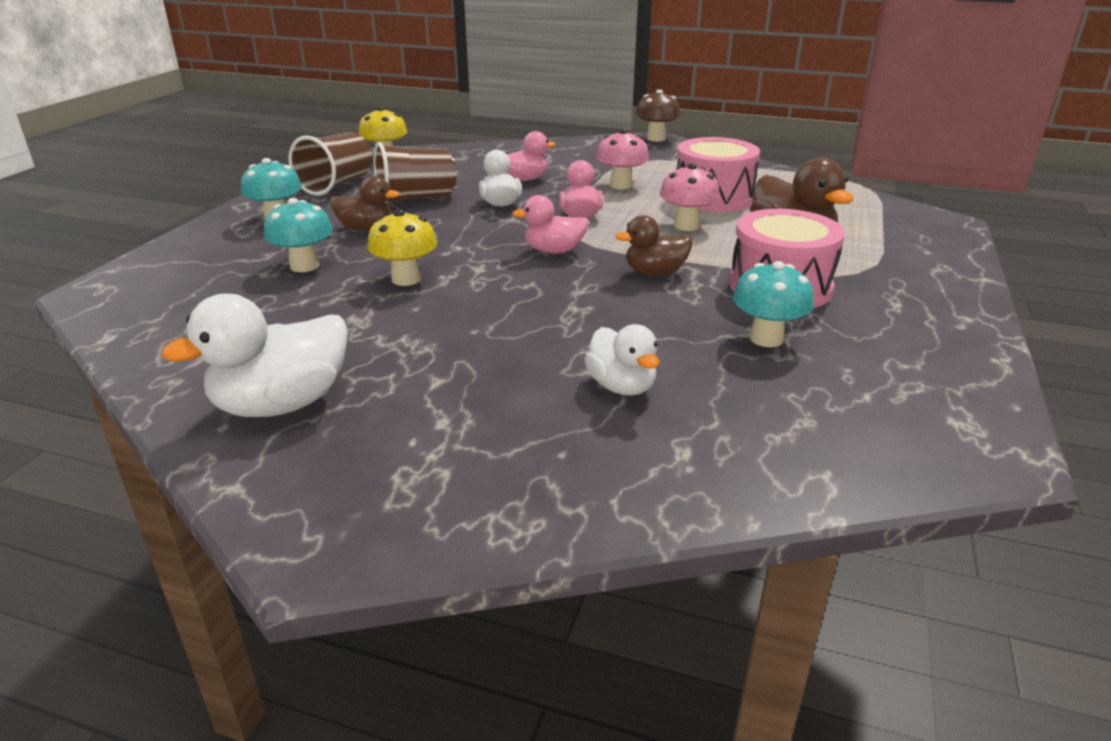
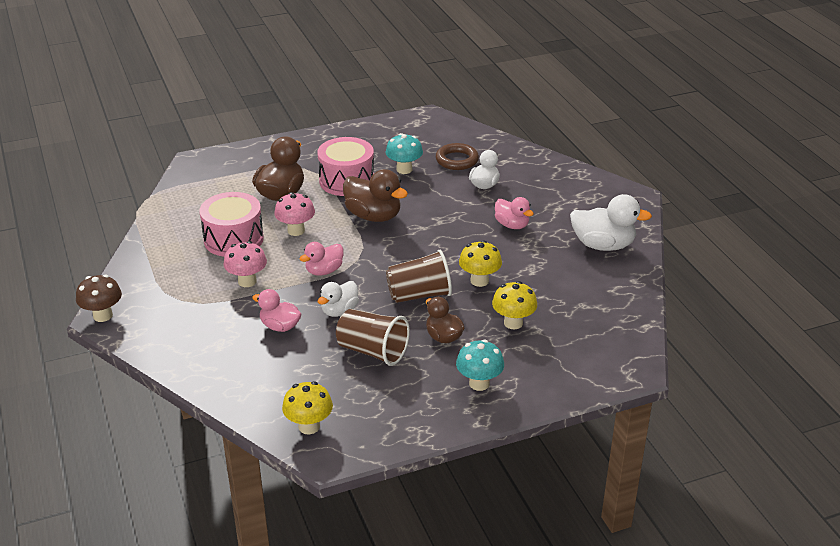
camera: 130 degrees left, 5 degrees up
(304, 266) = (513, 323): turquoise mushroom -> yellow mushroom
(336, 185) = (393, 407): brown cup -> brown cup (419, 295)
(554, 251) = (386, 255): pink duck -> pink duck (512, 225)
(655, 272) = (373, 216): brown duck -> brown duck, size x1.61
(746, 399) = (457, 160): none -> brown ring

